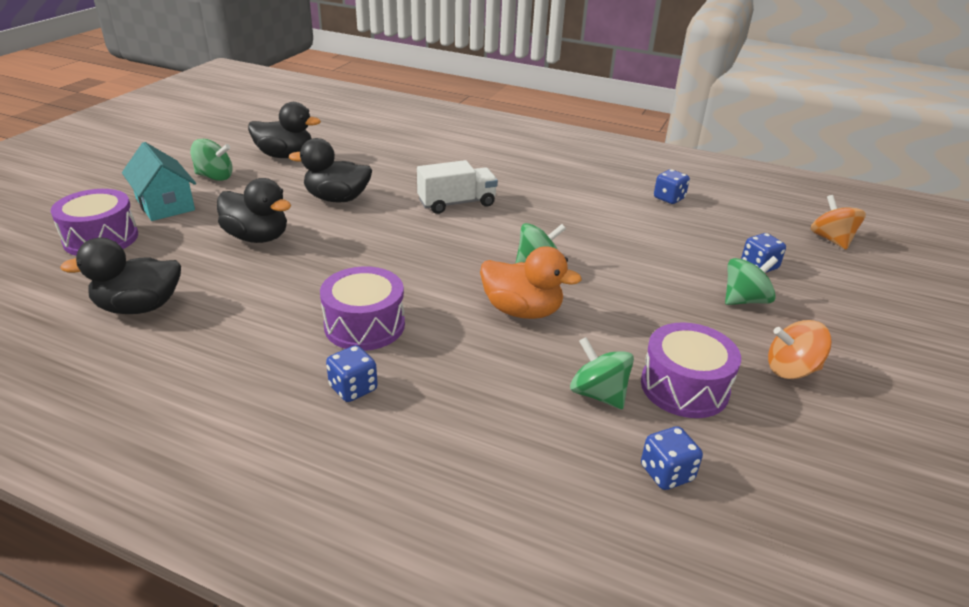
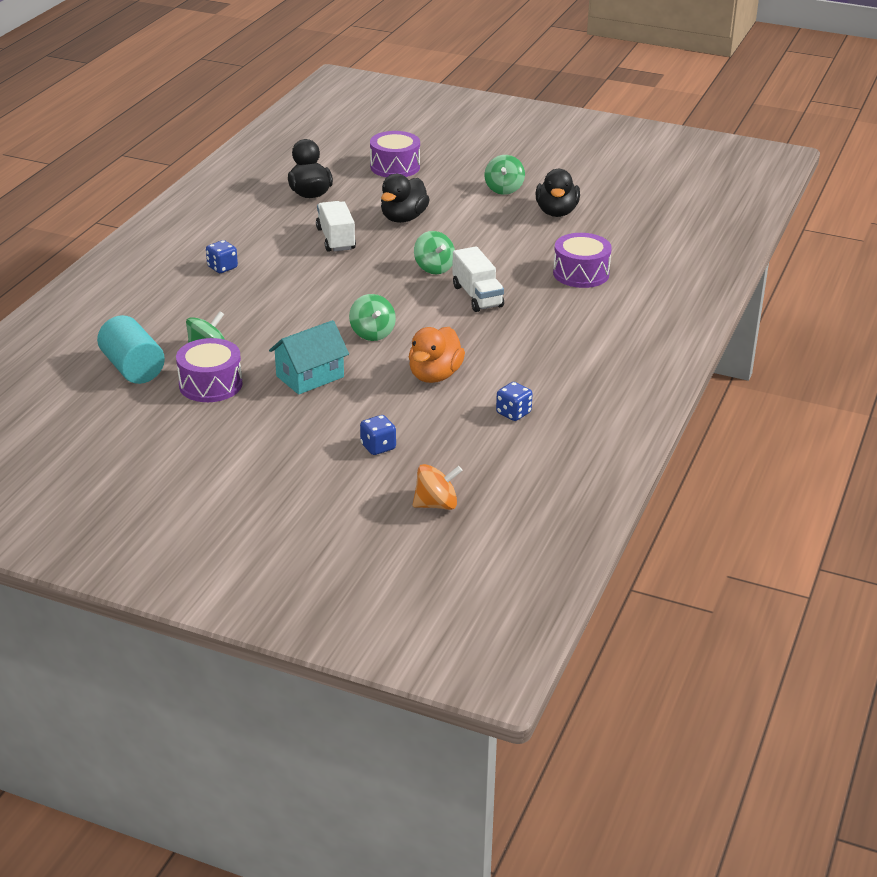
camera: 90 degrees right, 0 degrees up
(165, 204) = (450, 178): turquoise house -> turquoise house (310, 376)
(295, 286) = (336, 239): none -> white truck
(337, 199) = (474, 242): black duck -> none
(364, 325) = (288, 267): purple drum -> purple drum (581, 273)
(522, 311) = (305, 325): orange duck -> orange duck (435, 375)
(666, 473) = (133, 368): blue dice -> turquoise cylinder
(744, 300) = (320, 429): green spinning top -> green spinning top (434, 268)
(791, 370) = (225, 434): orange spinning top -> none

